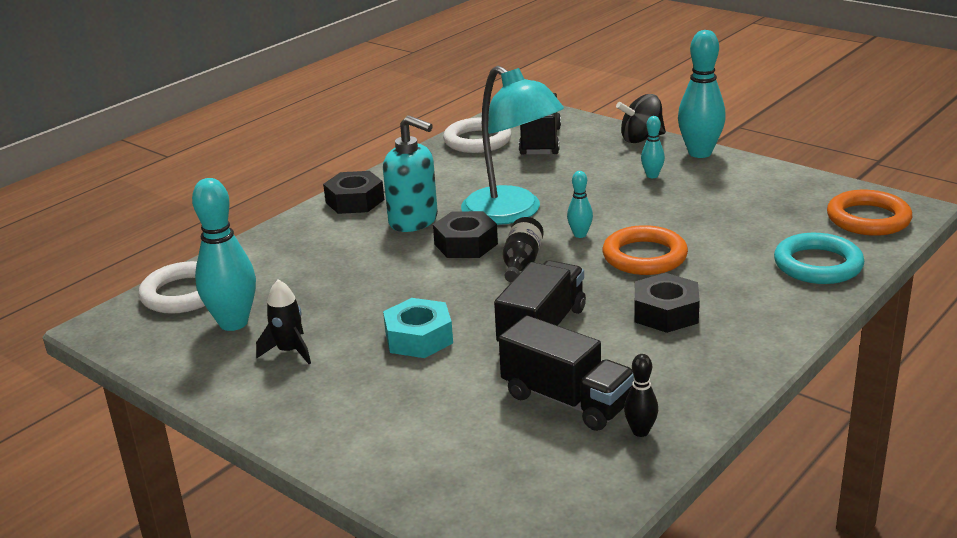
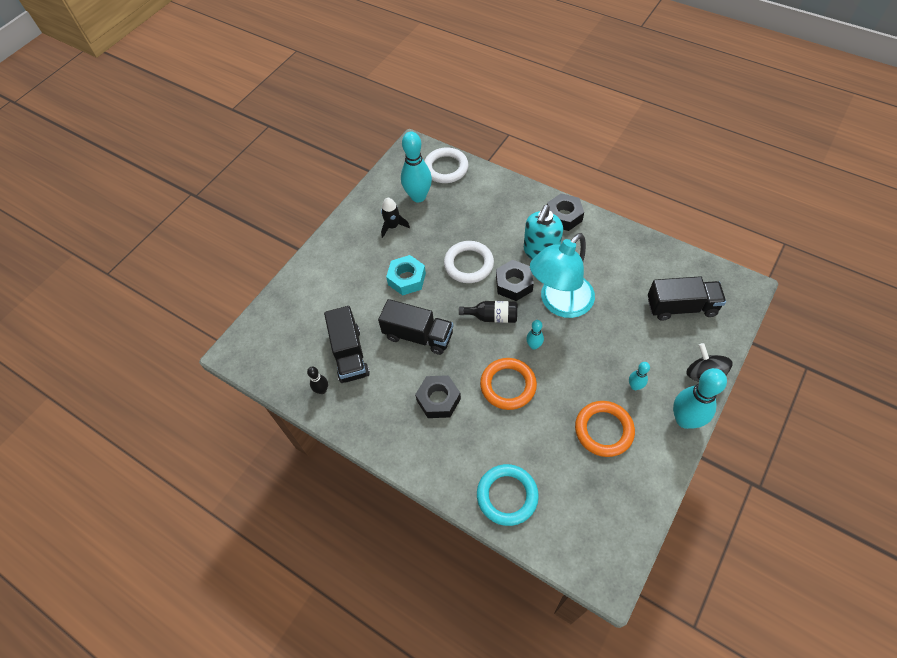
camera: 85 degrees right, 30 degrees up
(477, 141) = (673, 267): white ring -> white ring (468, 264)
(567, 400) = (349, 354): black truck -> black truck turned 45 degrees counterclockwise
(868, 219) = (584, 541): orange ring -> orange ring (603, 430)

